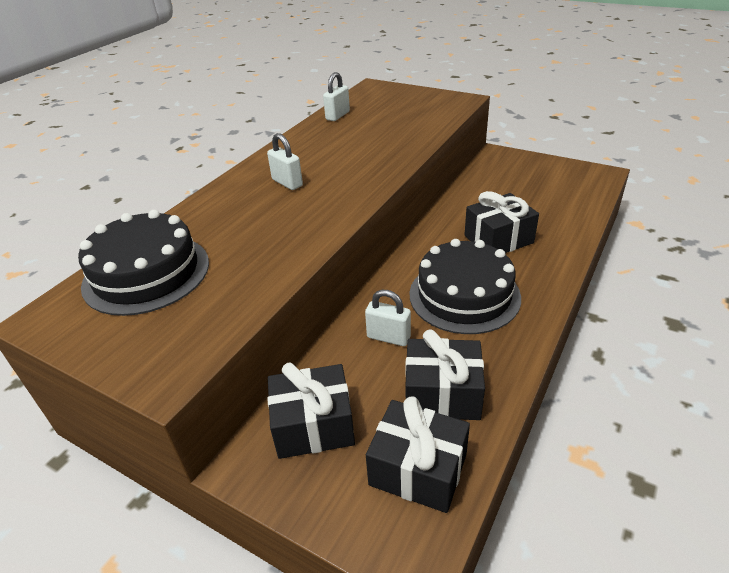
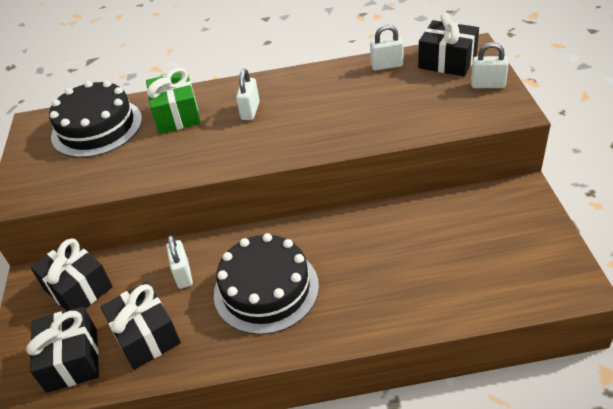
camera: 55 degrees right, 5 degrees up
(221, 219) = (177, 115): none -> green gift
(421, 96) = (487, 85): none -> white padlock
(498, 239) = (366, 270): black gift -> black gift (447, 61)

